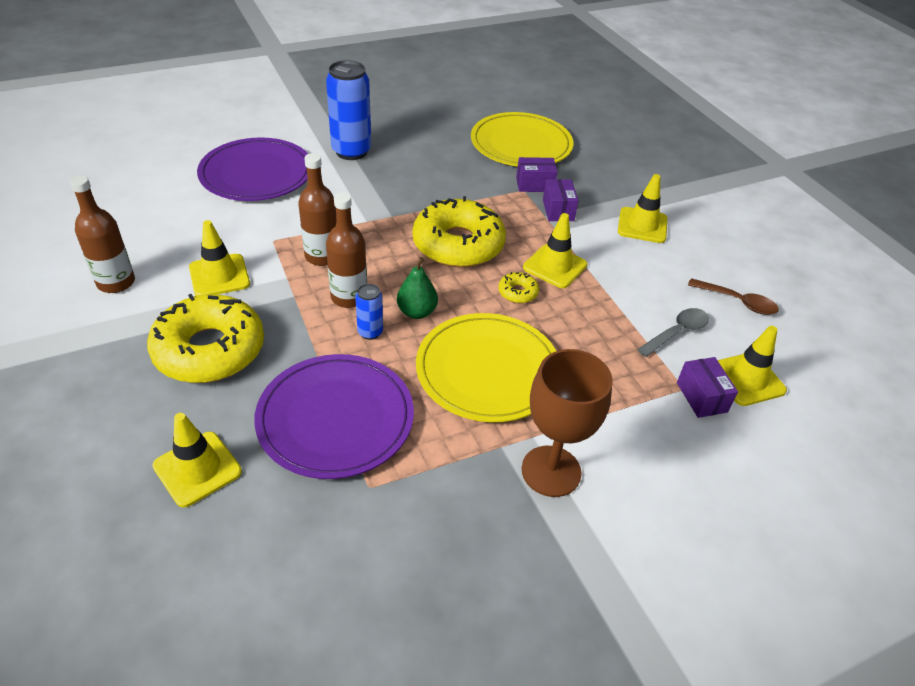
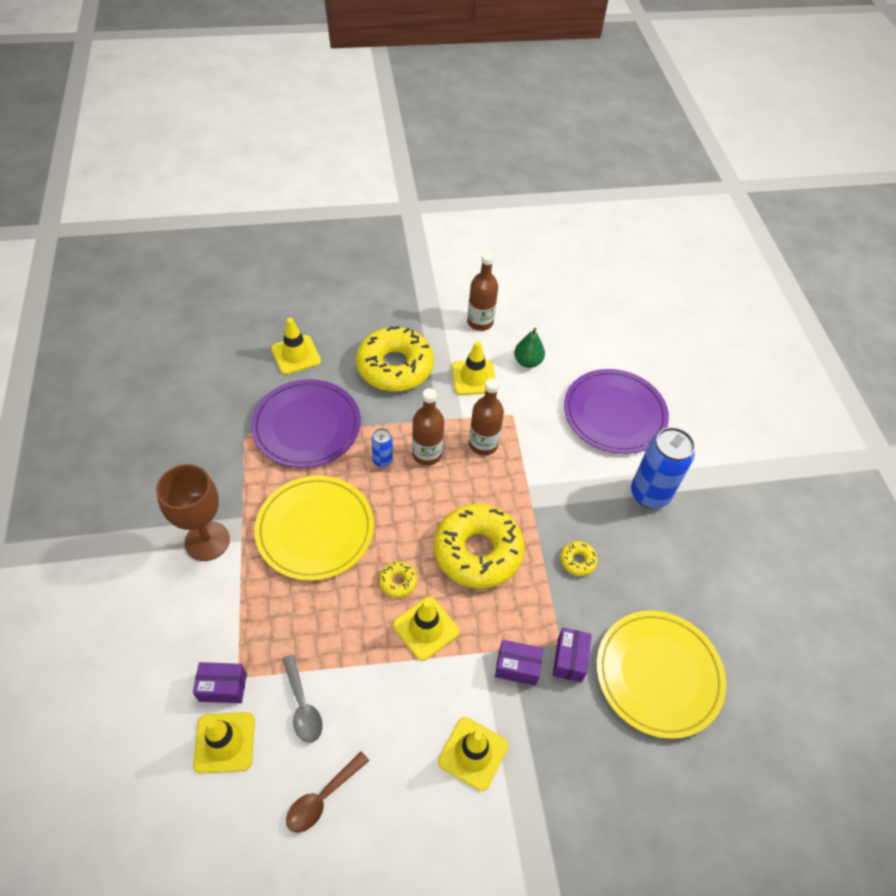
camera: 105 degrees right, 10 degrees up
(417, 312) = (395, 496): green pear -> green pear (527, 361)
(440, 186) = (577, 561): none -> yellow donut

